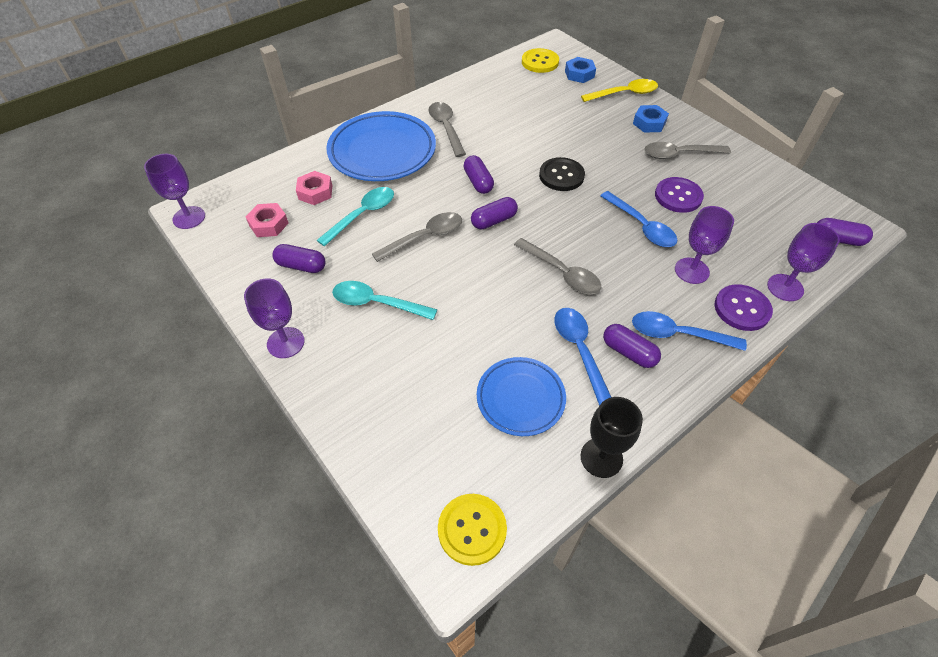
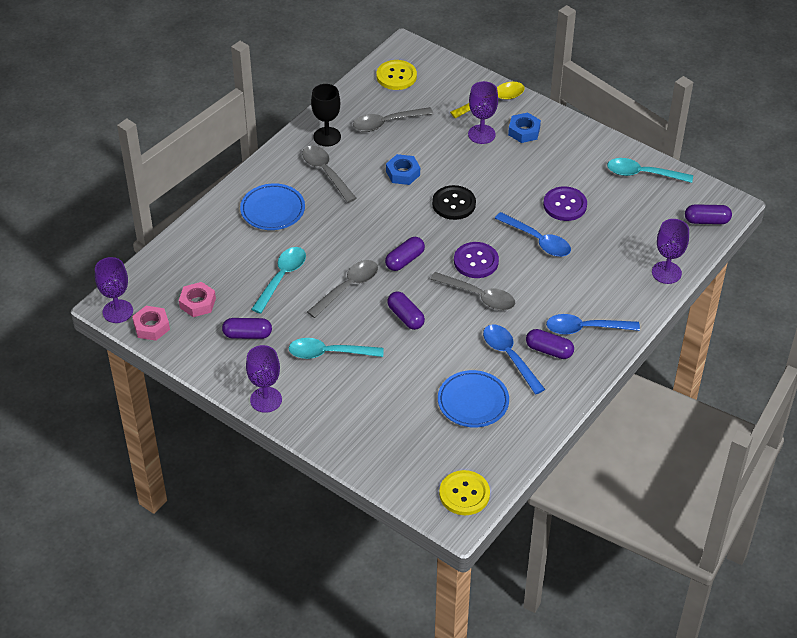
camera: 15 degrees left, 5 degrees down
(315, 192) = (226, 264): pink nut -> pink nut (151, 327)
(382, 151) = (272, 210): blue plate -> blue plate, size x0.59
(478, 182) = (378, 225): purple capsule -> purple capsule (406, 317)
(579, 74) = (441, 85): blue nut -> blue nut (403, 173)
(601, 457) = (544, 429): black goblet -> black goblet (327, 137)
(679, 154) = (559, 161): grey spoon -> grey spoon (387, 123)
(691, 271) = (588, 273): purple goblet -> purple goblet (481, 134)
(742, 309) = (633, 297): purple button -> purple button (476, 261)
(768, 180) = (643, 174): none -> turquoise spoon

